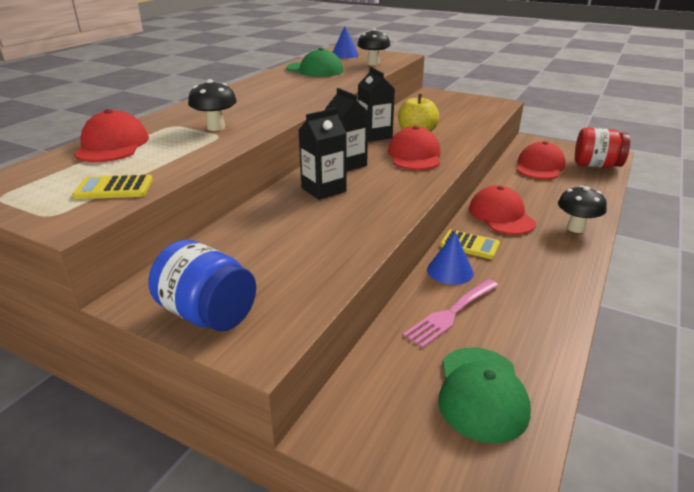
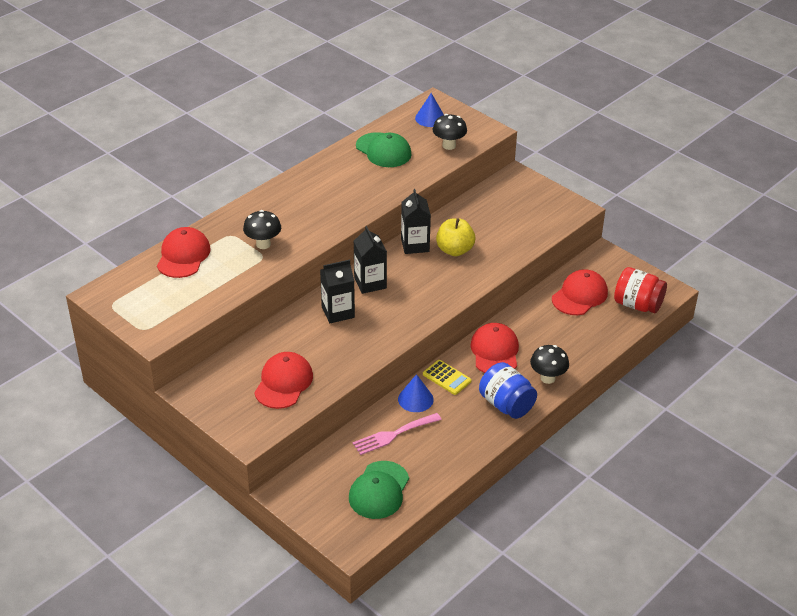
camera: 15 degrees right, 10 degrees up
(114, 188) = (182, 310): yellow calculator -> none
(208, 314) = (226, 410): blue jar -> blue jar (506, 404)
(414, 155) = (434, 281): red cap -> red cap (283, 383)

